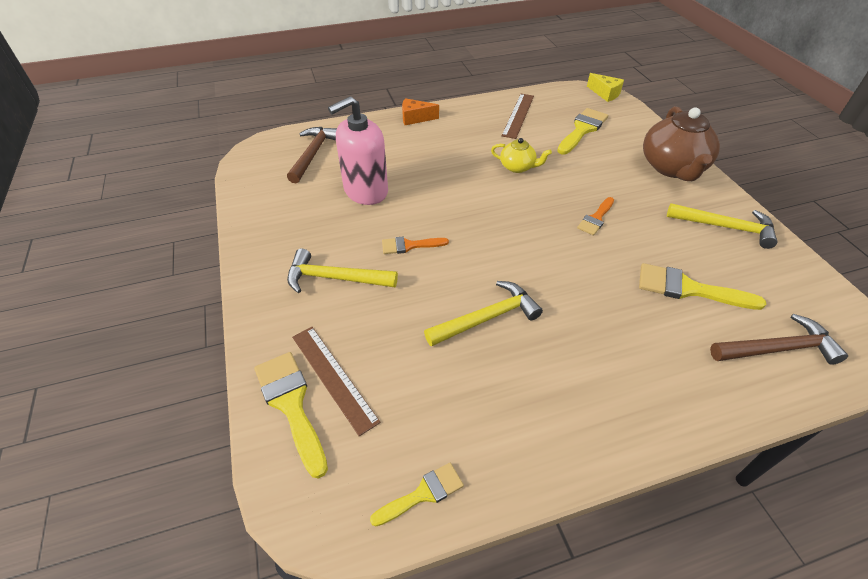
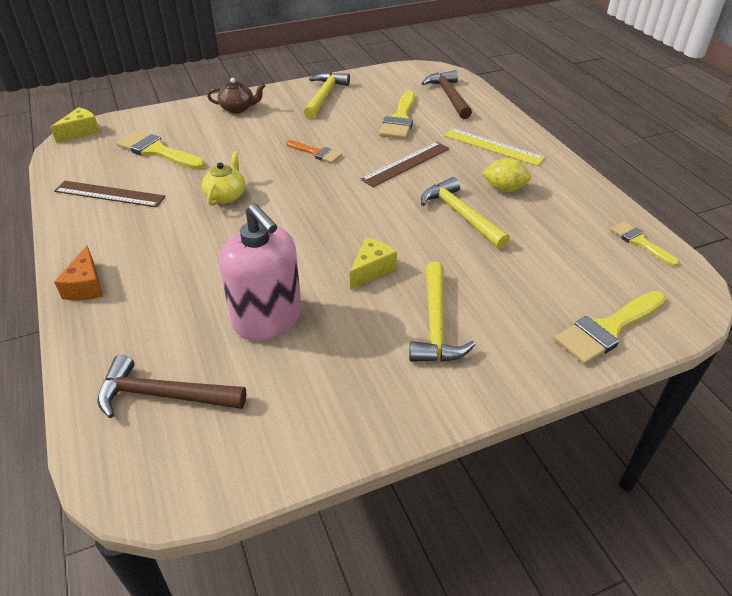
camera: 95 degrees left, 5 degrees down
(333, 377) = (565, 305): brown ruler -> brown ruler (406, 164)
(409, 245) = (371, 270): orange brush -> yellow cheese
(539, 368) = (504, 189): none -> yellow lemon
(641, 376) = (493, 146): none -> yellow ruler
(672, 168) = (238, 108): brown teapot -> brown teapot, size x0.52

